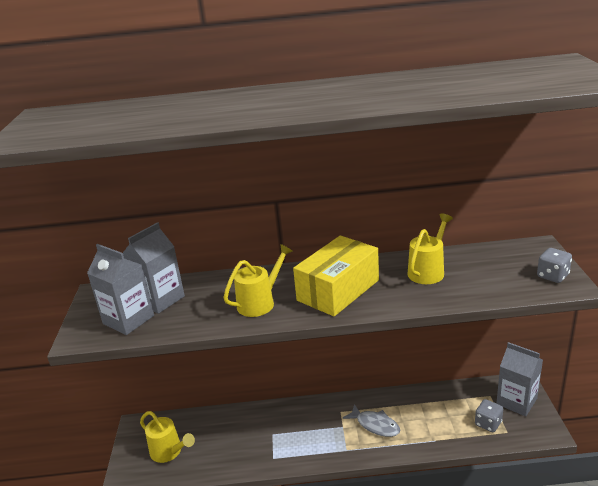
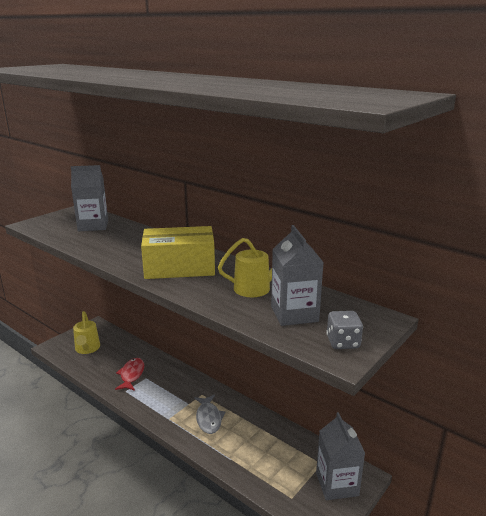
camera: 40 degrees right, 5 degrees down
(128, 320) = (62, 227): grey carton -> grey carton (294, 314)
(255, 441) = (131, 375): none -> red fish
(260, 302) = (129, 251): yellow watering can -> none
(488, 423) = (286, 480): grey dice -> none

